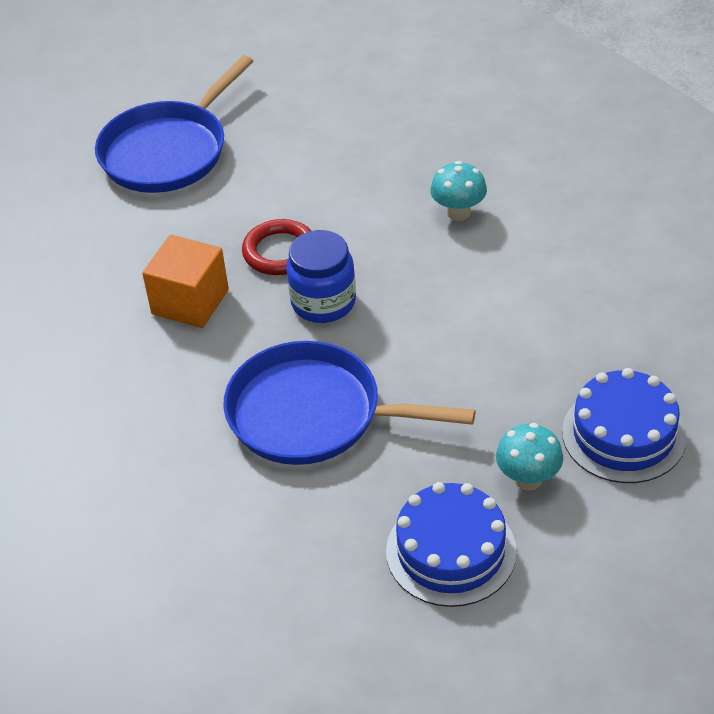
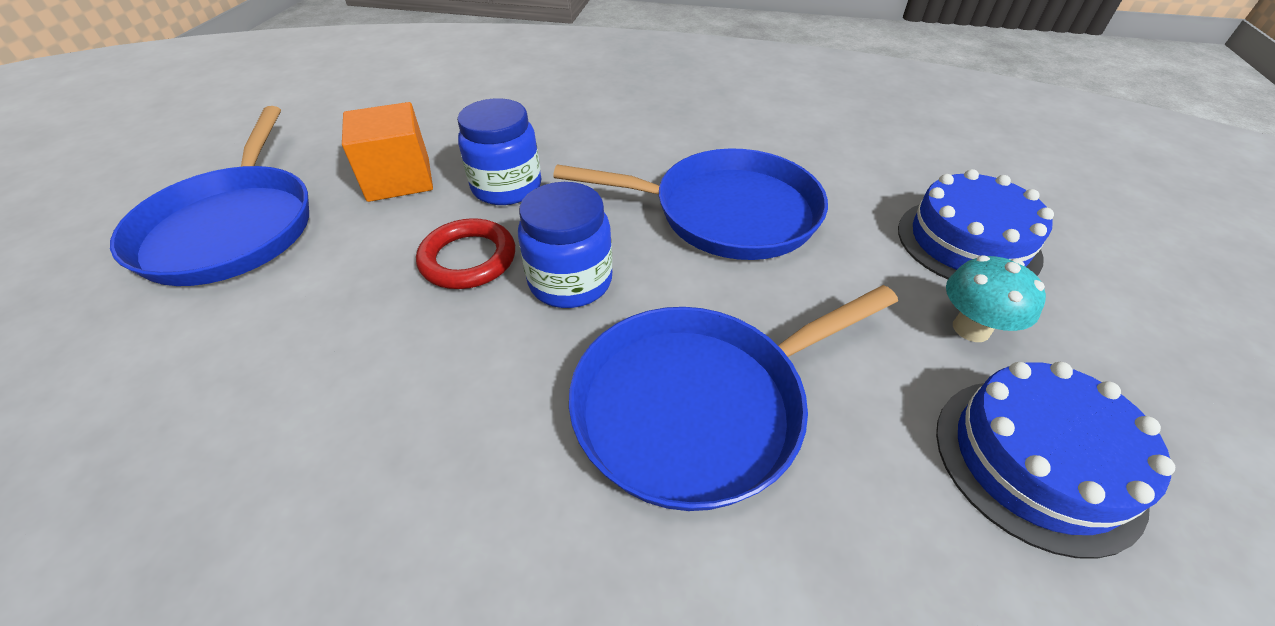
camera: 45 degrees left, 0 degrees up
(190, 302) = (404, 367): orange cube -> orange cube (399, 179)
(355, 207) = (507, 187): none -> blue jar
(458, 212) = (607, 152): turquoise mushroom -> none
(481, 312) = (727, 213): none -> blue pan

